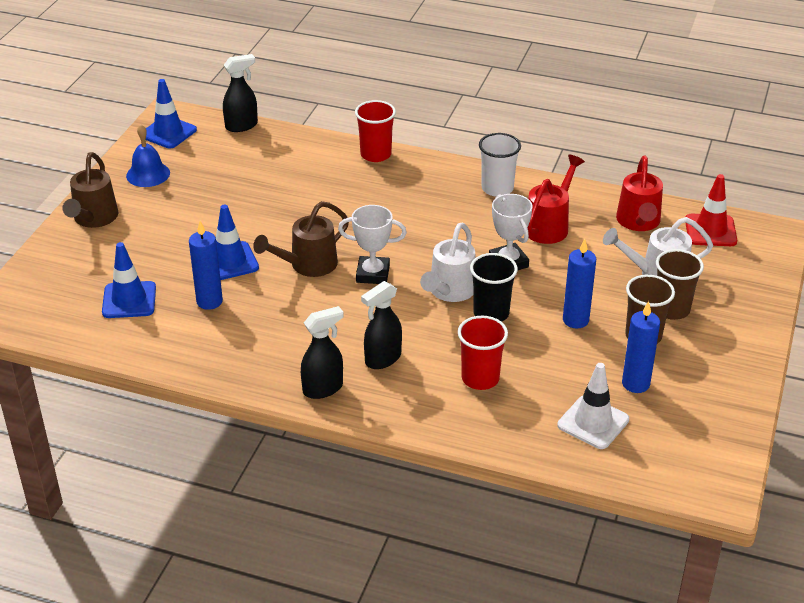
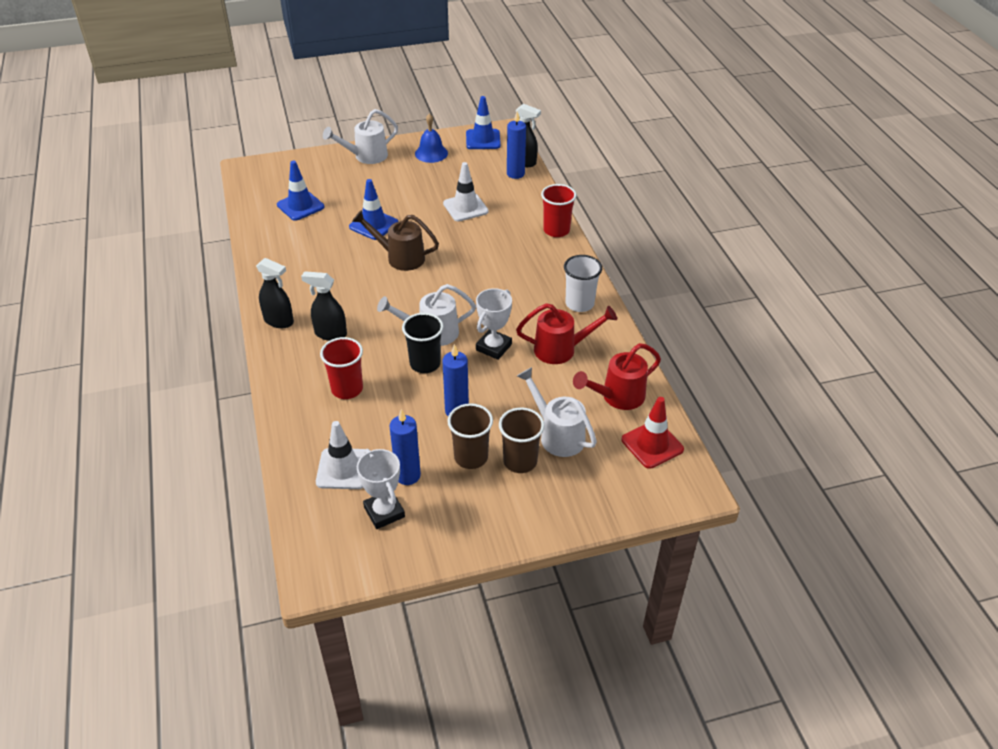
camera: 55 degrees right, 5 degrees up
(93, 219) = (366, 156): brown watering can -> white watering can
(209, 301) = (326, 236): blue candle -> blue candle (515, 174)
(273, 191) = (465, 207): none -> white traffic cone
(373, 274) = (418, 289): white trophy -> white trophy (384, 512)

